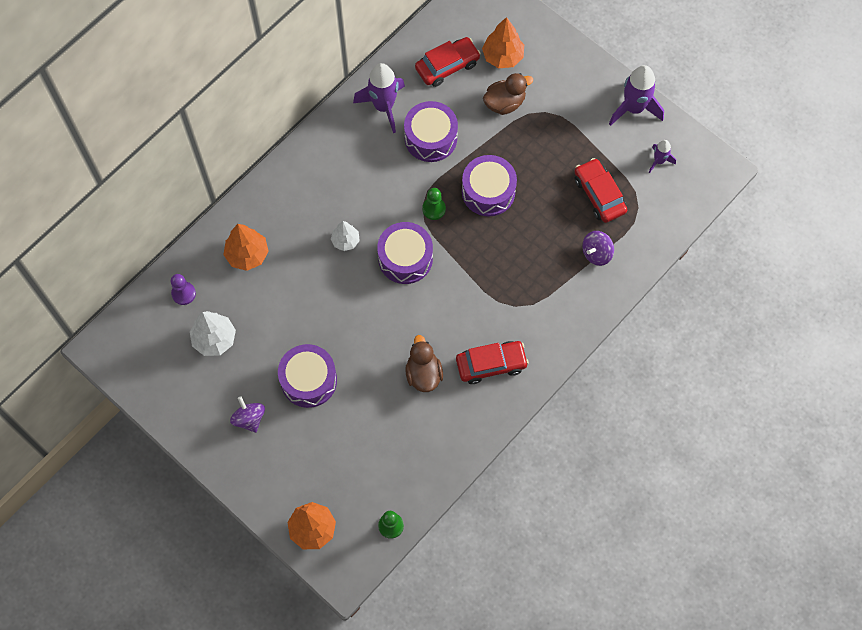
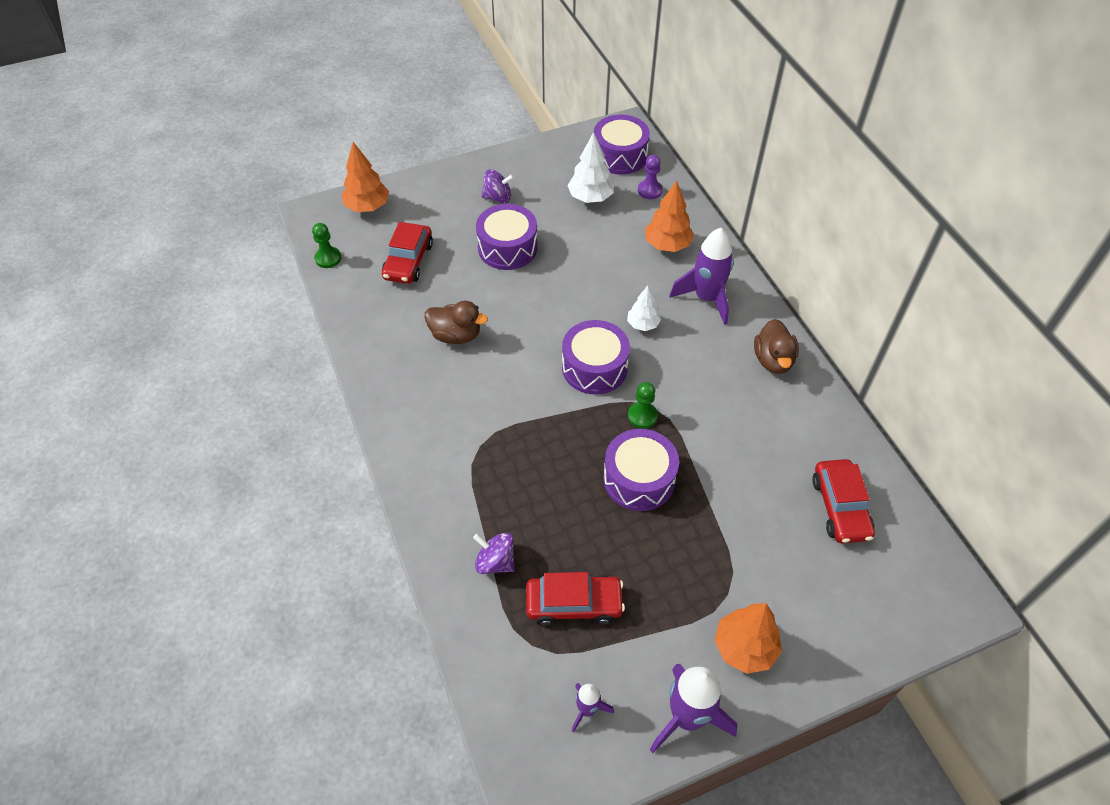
camera: 115 degrees right, 15 degrees down
(383, 106) = (802, 418): purple rocket -> purple rocket (706, 298)
(430, 138) = (739, 449): purple drum -> purple drum (620, 156)
(491, 364) = (427, 396): red car -> red car (408, 261)
(502, 56) = (834, 579): orange tree -> orange tree (744, 647)
(504, 103) = (759, 551): brown duck -> brown duck (773, 360)
(596, 253) = (495, 562): purple spinning top -> purple spinning top turned 45 degrees counterclockwise

